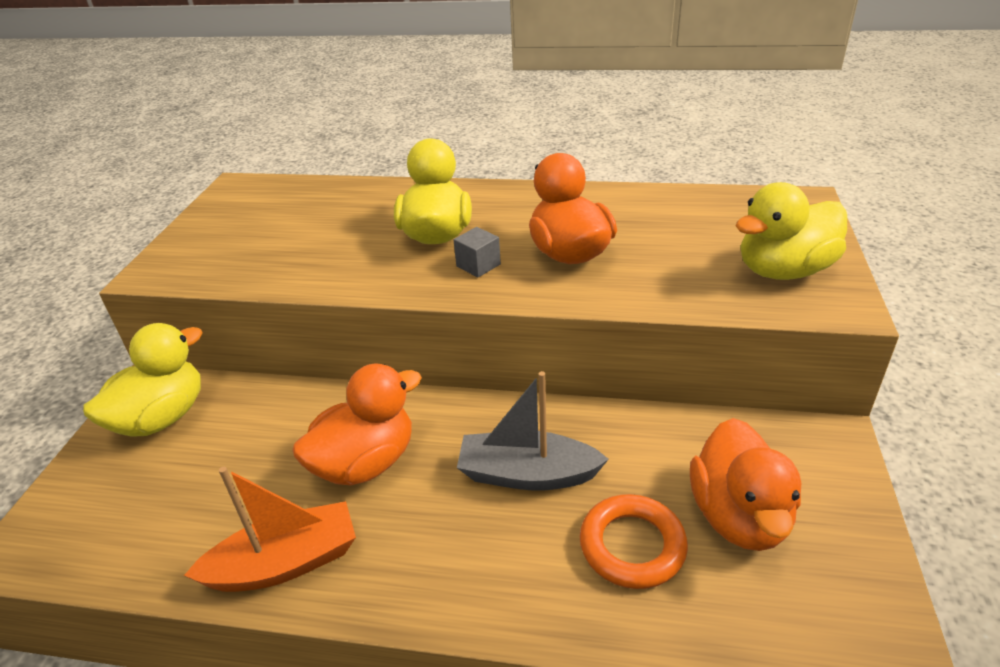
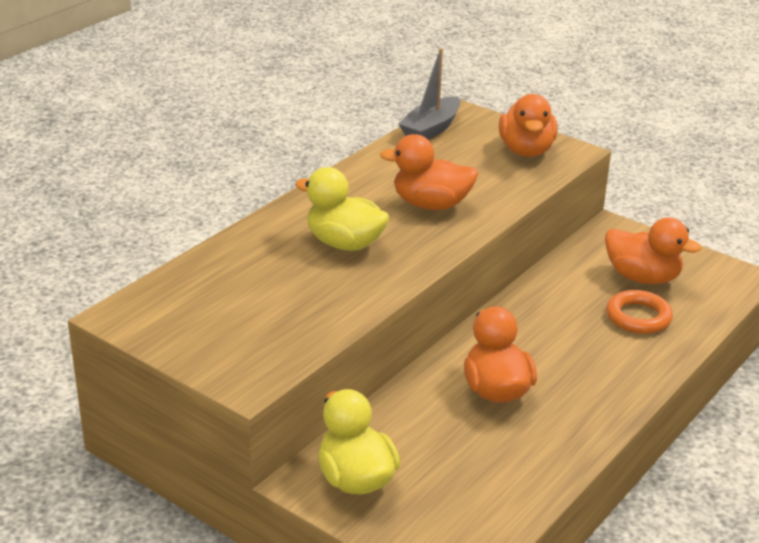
camera: 65 degrees left, 5 degrees down
(285, 563) = (562, 443): orange boat -> none
(478, 265) = (408, 240): grey cube -> none
(527, 474) = (558, 331): grey boat -> grey boat (431, 129)
(783, 271) = (526, 151): yellow duck -> orange duck

